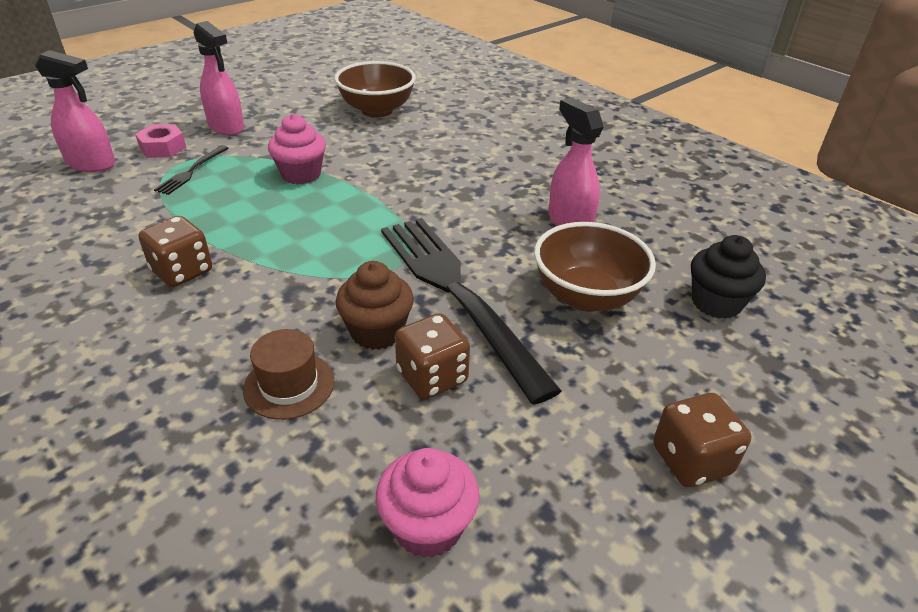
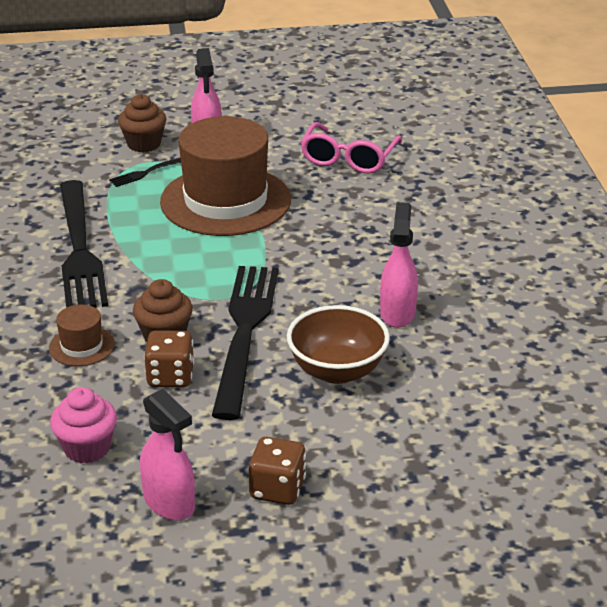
camera: 35 degrees right, 5 degrees down
(92, 164) = (84, 143): pink spray bottle -> pink spray bottle (169, 503)
(163, 148) = (144, 144): pink nut -> brown cupcake
(182, 271) = (79, 249): brown dice -> black fork
(301, 174) = (225, 201): pink cupcake -> brown hat
(377, 110) = (349, 158): brown bowl -> pink glasses
(716, 303) = (434, 415): black cupcake -> none

